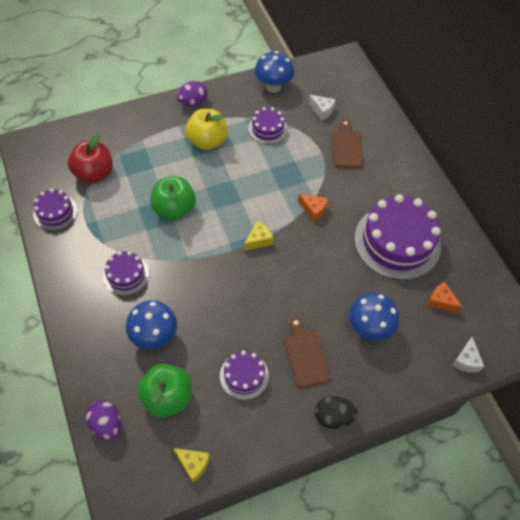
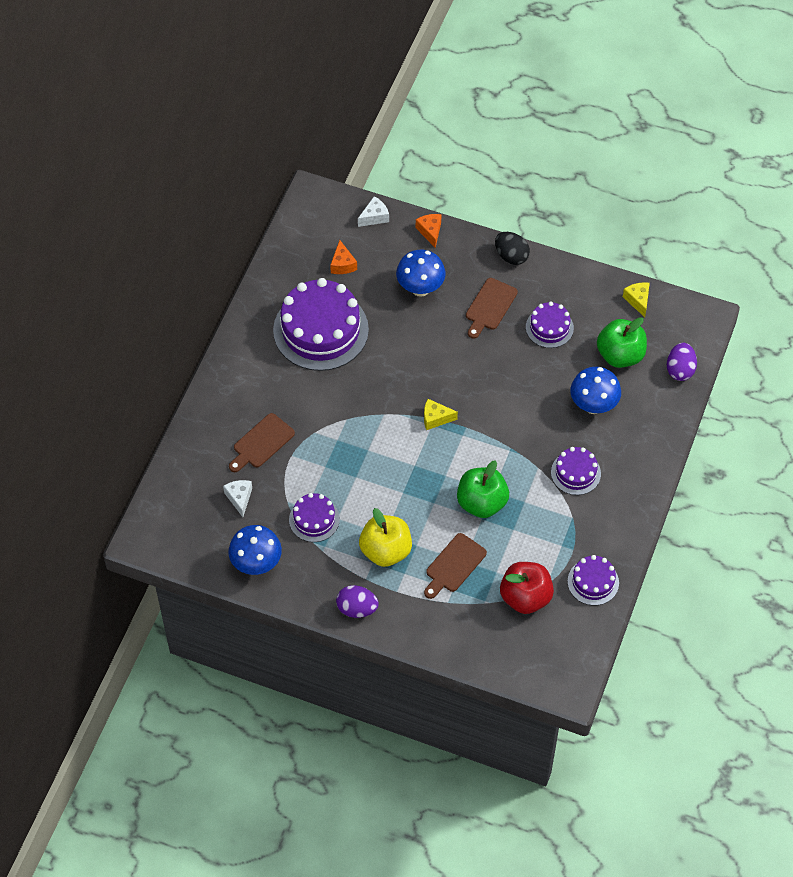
camera: 135 degrees left, 0 degrees up
(157, 161) = (454, 565): none -> brown cutting board
(313, 210) = (360, 408): orange cheese -> orange cheese (430, 232)

